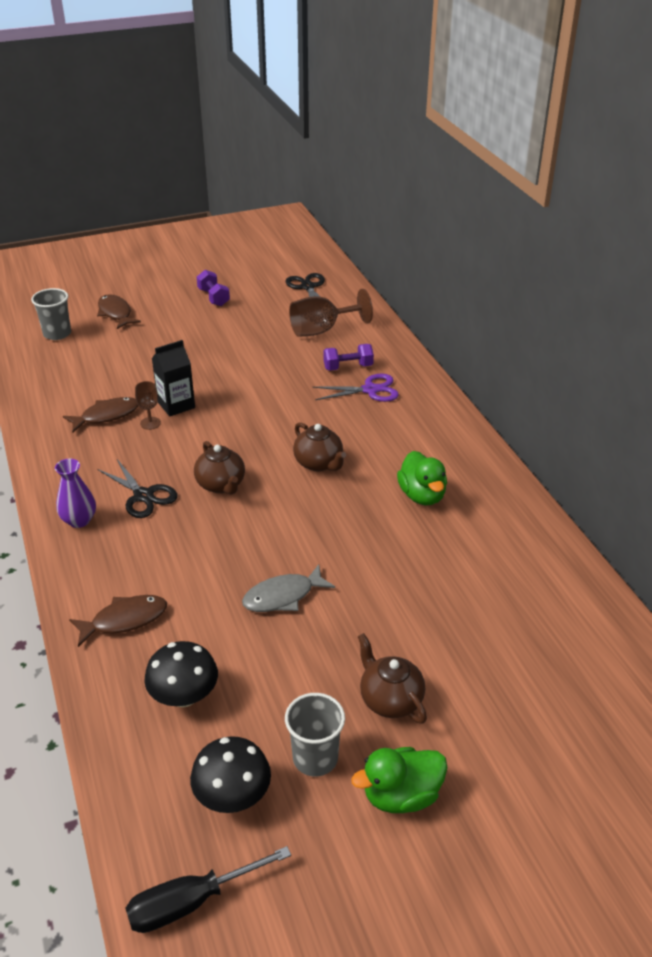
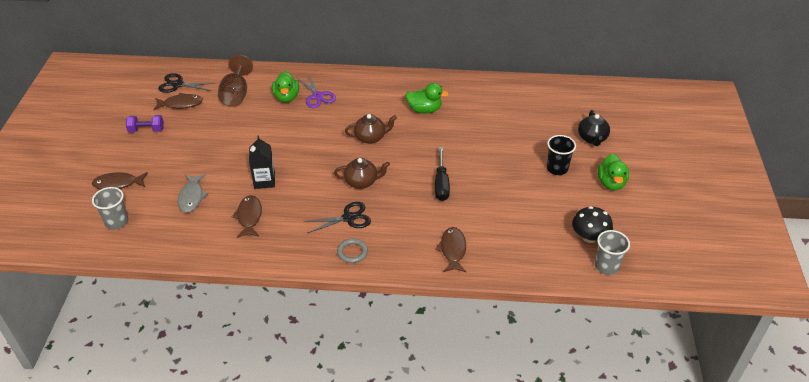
camera: 65 degrees left, 5 degrees up
(79, 520) = (352, 252): purple vase -> grey ring
(150, 423) = (275, 197): brown goblet -> none
(184, 696) = (520, 239): black mushroom -> none
(190, 902) = (640, 266): black screwdriver -> black screwdriver (441, 184)
(274, 301) = (181, 104): none -> brown fish
(283, 596) = (470, 183): grey fish -> grey fish (192, 197)
(315, 758) = (579, 203): grey cup -> grey cup (606, 266)
(348, 367) = (286, 97): purple dumbbell -> green duck
(370, 390) = (317, 96): purple scissors -> purple scissors turned 135 degrees clockwise
(390, 699) = (557, 168): brown teapot -> black cup
(512, 732) = (592, 138): none -> black teapot

